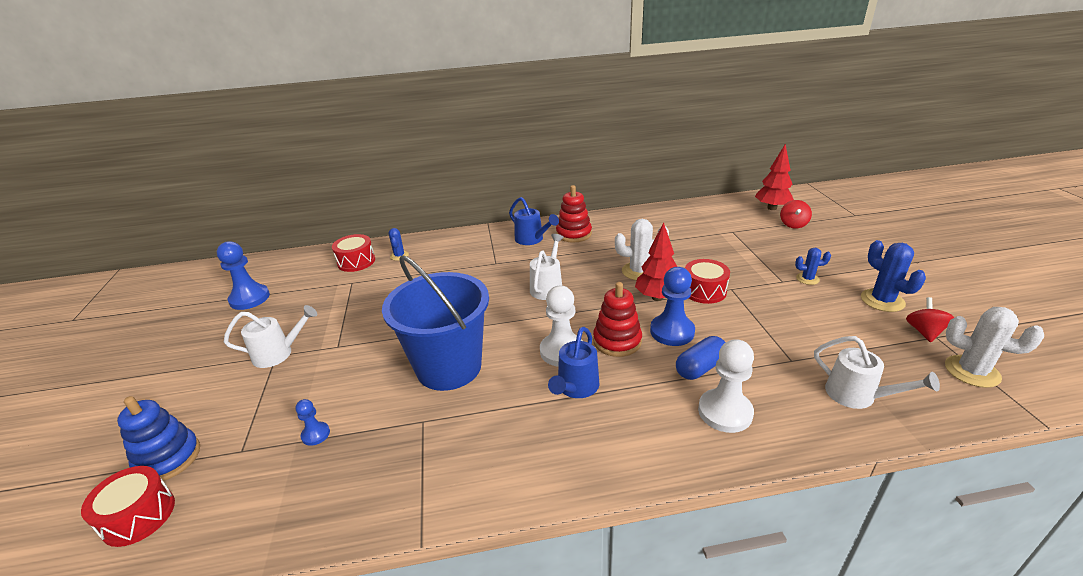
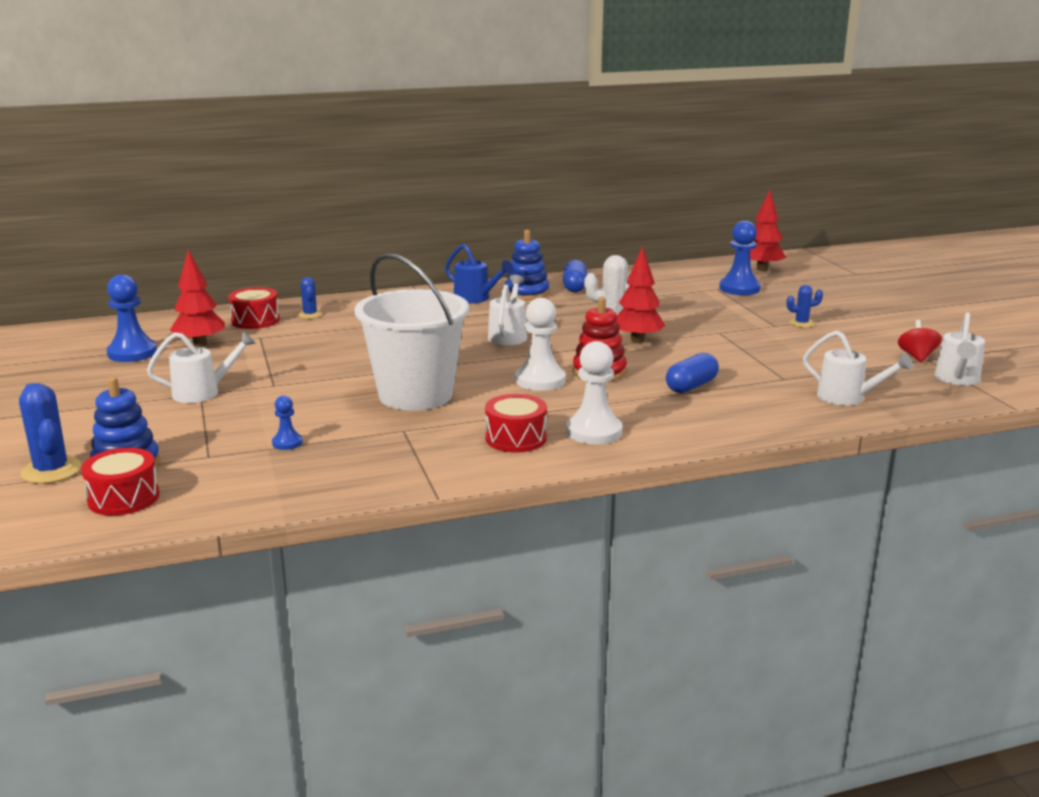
camera: 10 degrees left, 10 degrees down
(304, 289) = (200, 344): none -> red tree
(449, 367) = (415, 395): blue bucket -> white bucket
(574, 234) = (527, 293): red stacking toy -> blue stacking toy
(575, 388) = (562, 403): blue watering can -> none
(614, 227) = (575, 287): none -> blue capsule
(672, 331) = (658, 364): blue pawn -> blue pawn (739, 288)
(704, 291) = (689, 334): red drum -> red drum (516, 438)
(725, 412) = (719, 412): white pawn -> white pawn (594, 432)
(793, 224) = (786, 282): red spinning top -> none
(882, 300) = (878, 337): blue cactus -> blue cactus (51, 471)
(972, 371) = (957, 380): white cactus -> white watering can

